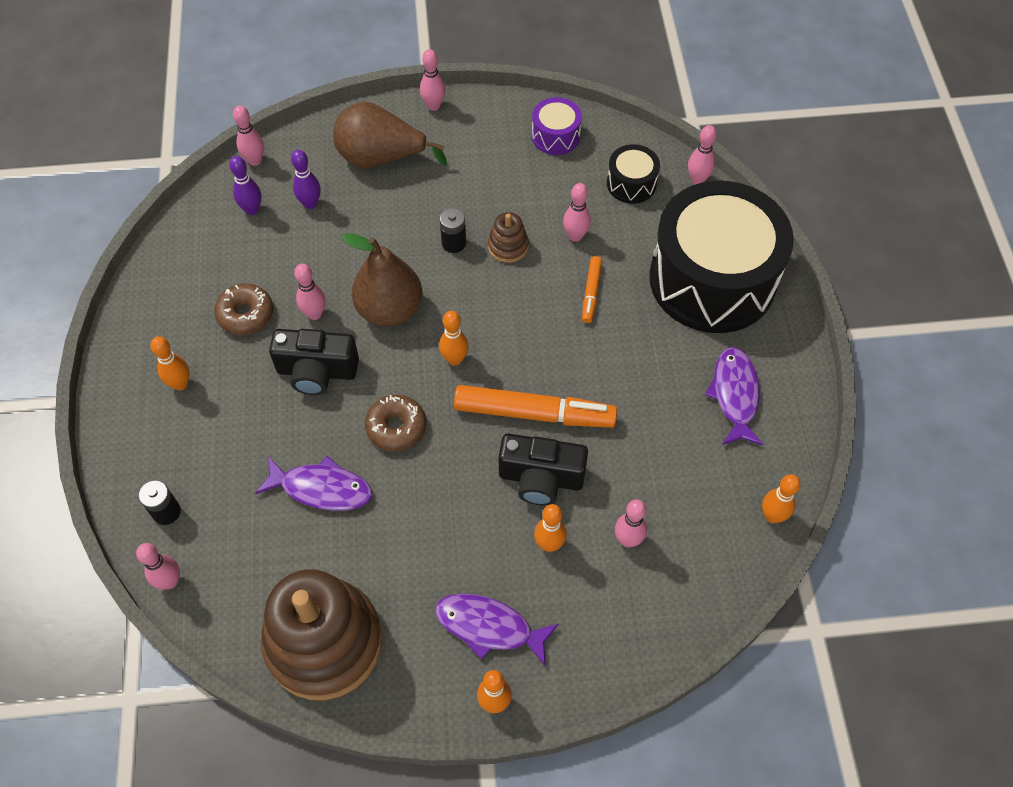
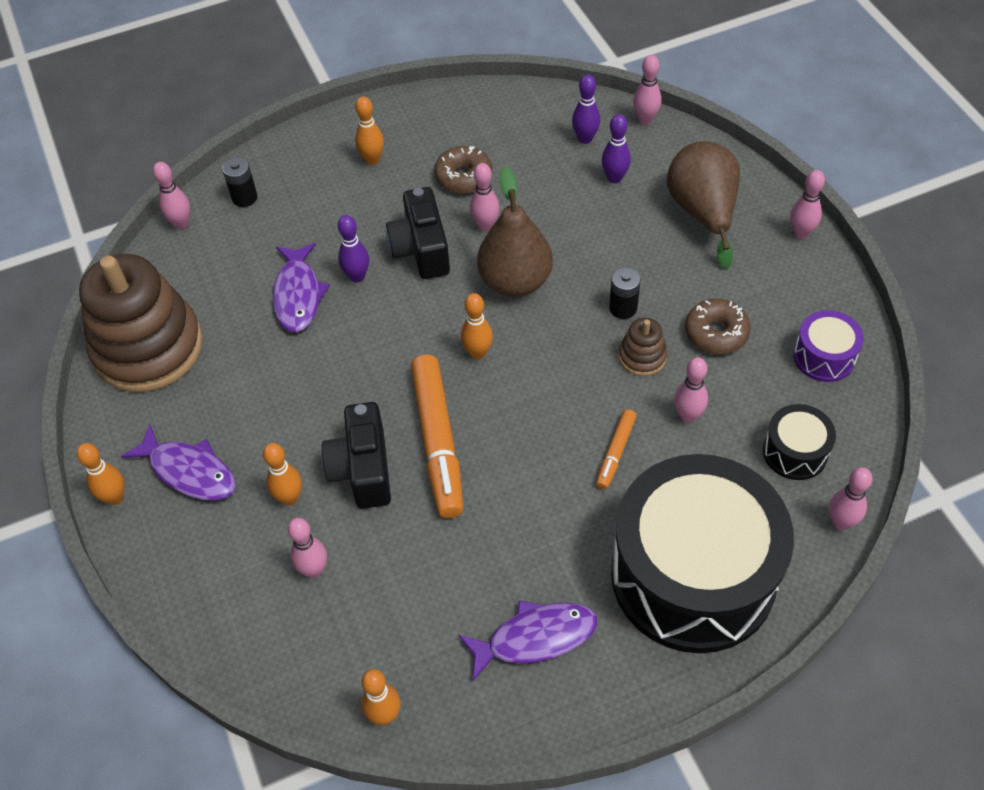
camera: 75 degrees right, 5 degrees down
(323, 432) = (357, 276): none -> purple bowling pin
(396, 427) = (381, 330): brown donut -> brown donut (716, 333)
(489, 627) = (189, 471): purple fish -> purple fish turned 120 degrees clockwise
(591, 293) = (615, 452): orange marker -> orange marker turned 60 degrees counterclockwise

